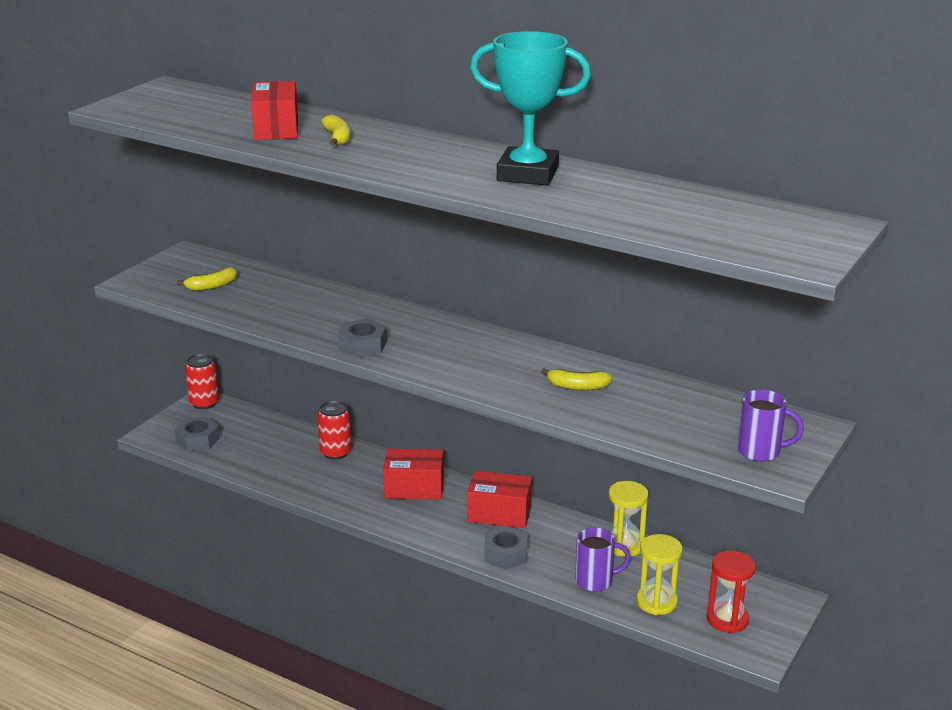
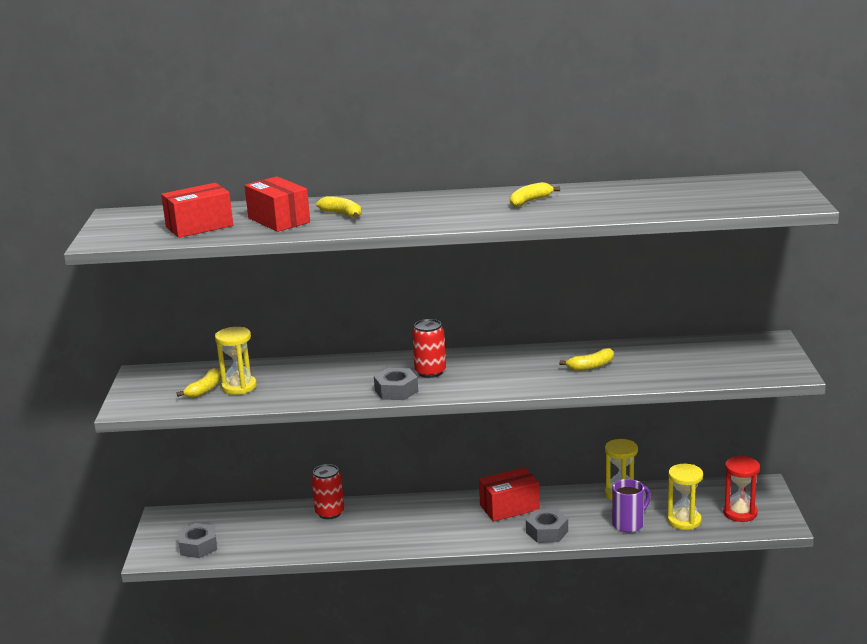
camera: 30 degrees left, 5 degrees down
(204, 403) = (167, 517): red can -> red can (430, 372)
(241, 293) = (239, 387): none -> yellow hourglass
(414, 488) = (424, 514): red box -> red box (199, 226)
(527, 174) = (530, 201): turquoise trophy -> yellow banana
(761, 451) = (761, 365): purple mug -> none

